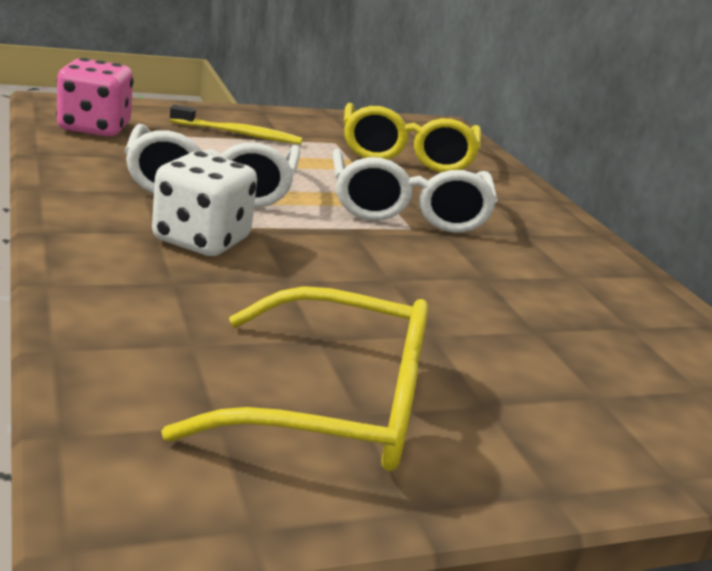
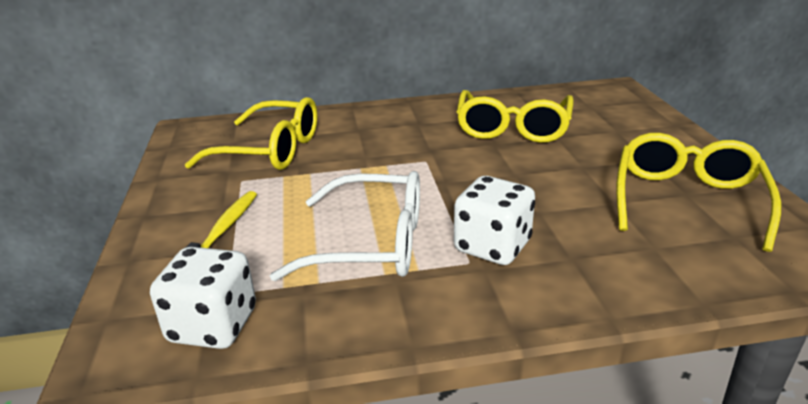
camera: 75 degrees left, 5 degrees up
(94, 128) = (213, 326): pink dice -> white dice
(407, 210) = (393, 159): white glasses -> none
(549, 298) = (513, 128): none -> yellow glasses

